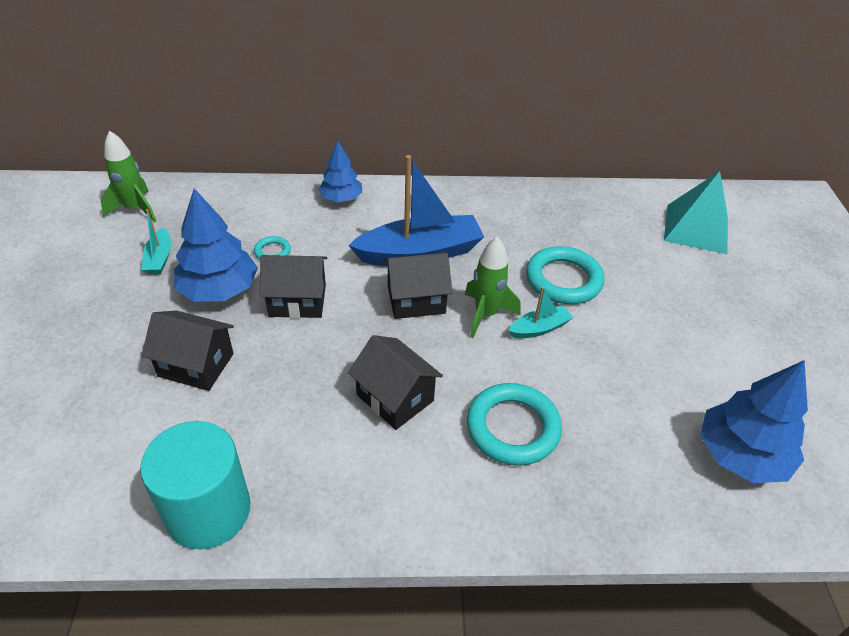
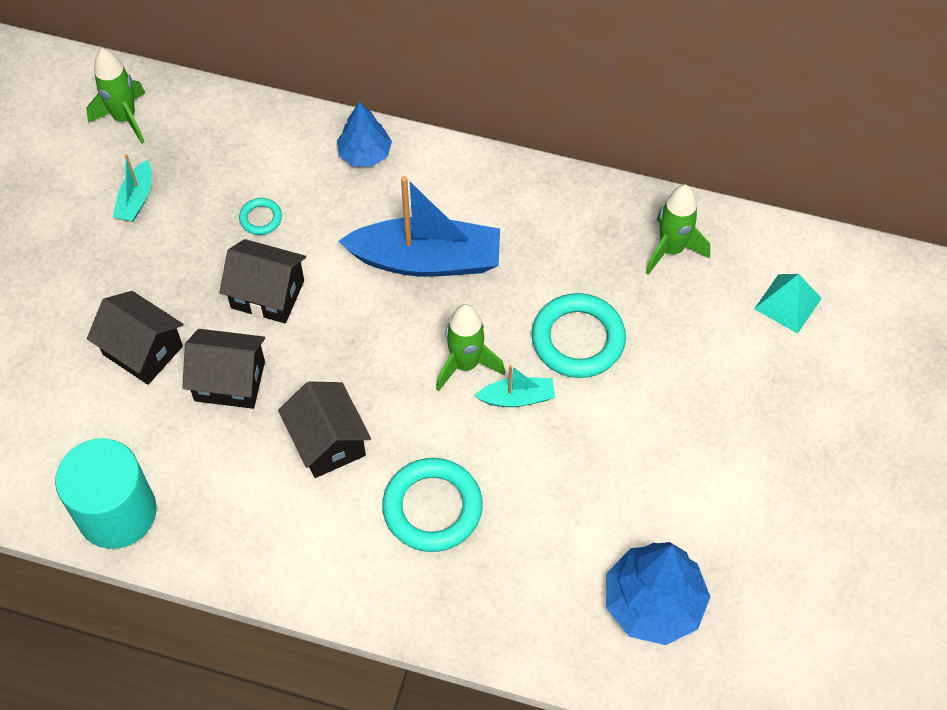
camera: 20 degrees right, 15 degrees up
(219, 290) = (189, 259): blue tree -> none
(416, 300) = (396, 325): black house -> black house (229, 381)
(596, 213) = (671, 249): none -> green rocket
(696, 228) = (787, 303): turquoise pyramid -> turquoise pyramid, size x0.63

